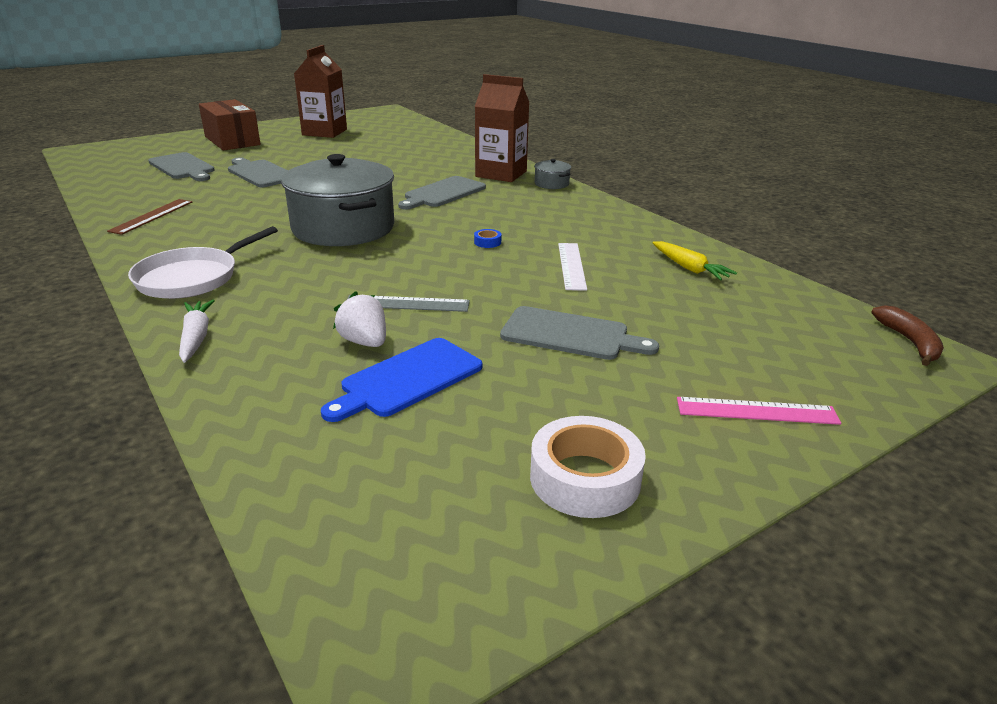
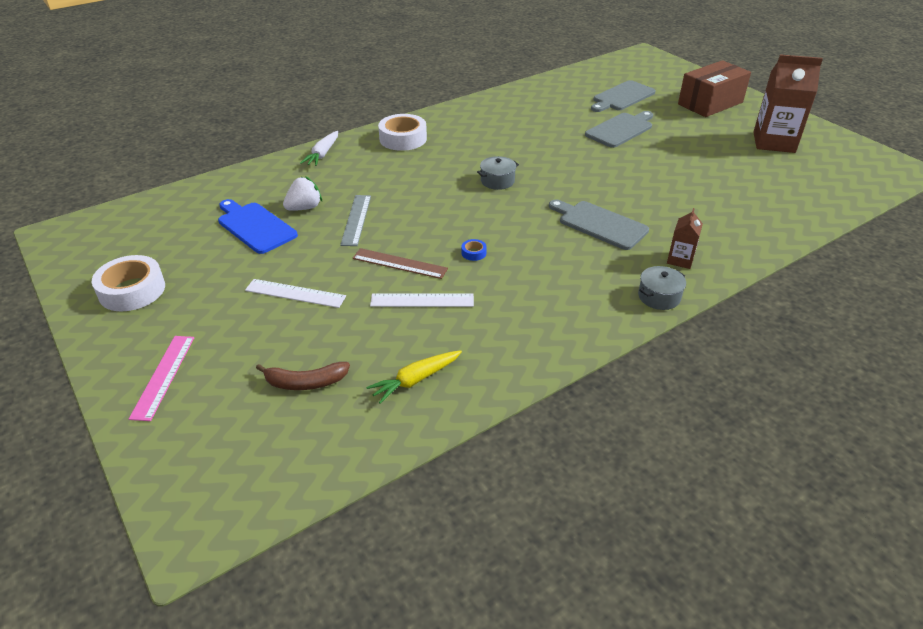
camera: 90 degrees right, 10 degrees up
(152, 216) = (508, 107): brown ruler -> brown ruler (399, 263)
(192, 278) = (403, 139): white pan -> white tape
(196, 337) = (322, 154): white carrot -> white carrot turned 120 degrees clockwise
(343, 228) = (497, 181): grey pot -> grey pot, size x0.40
(501, 174) = (680, 260): brown carton -> brown carton, size x0.50
(570, 334) = (295, 293): grey cutting board -> white ruler
(909, 342) = (229, 520): brown banana -> brown banana (305, 382)

